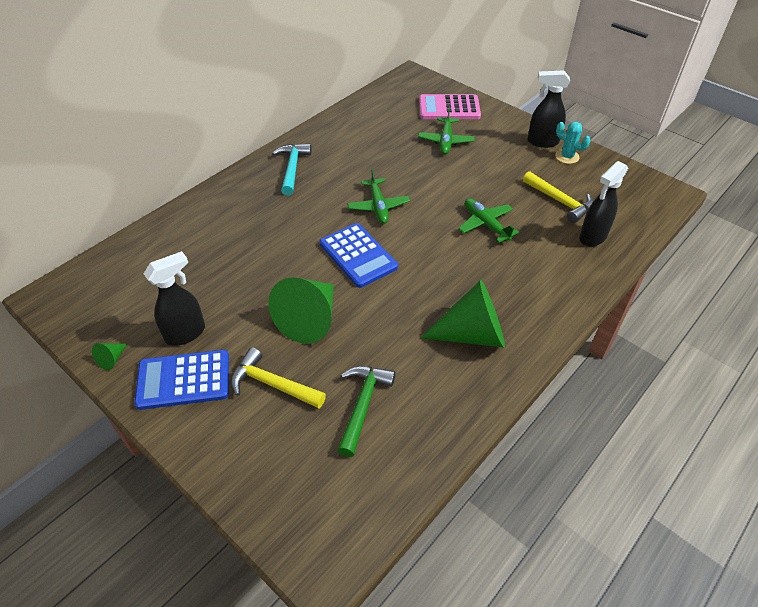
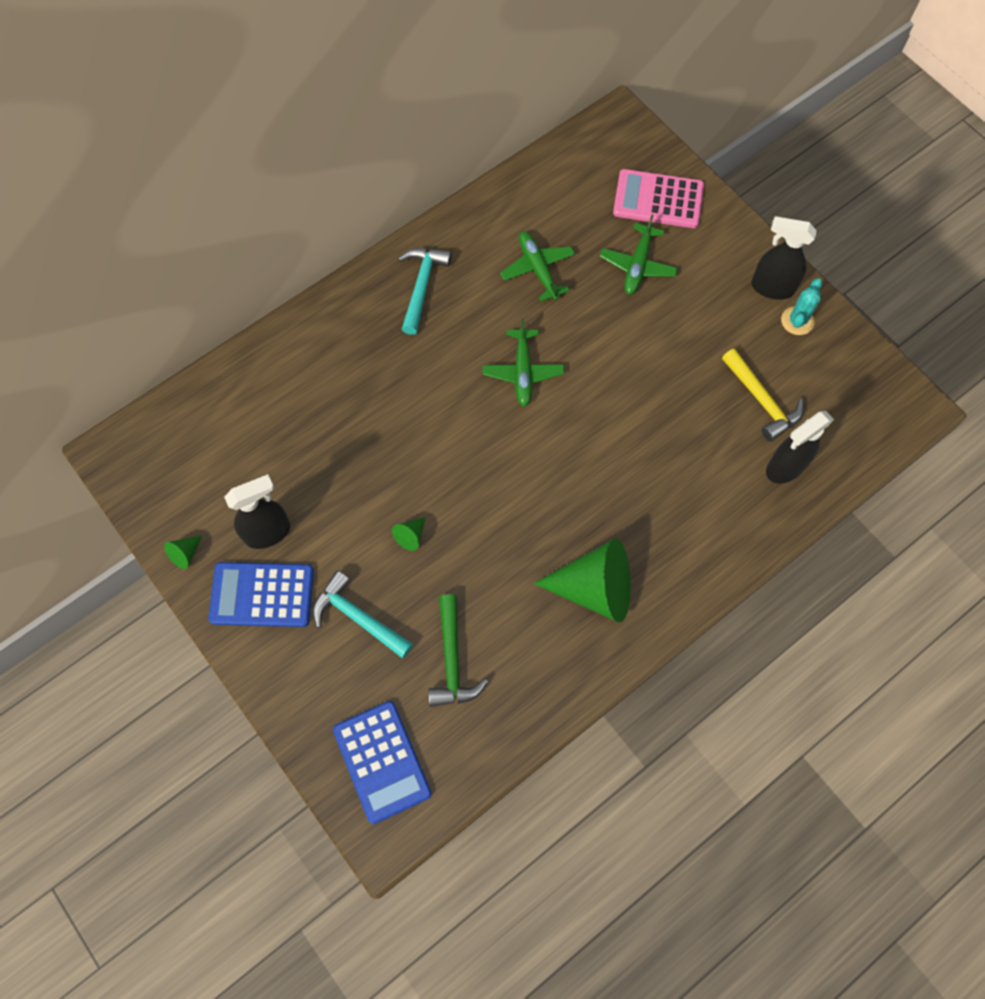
camera: 10 degrees right, 20 degrees up
(272, 384) = (358, 617): yellow hammer -> turquoise hammer
(310, 319) = (411, 536): green cone -> green cone, size x0.41
(358, 255) = (483, 449): blue calculator -> blue calculator (382, 761)
(363, 405) = (452, 660): green hammer -> green hammer turned 150 degrees clockwise
(486, 224) = (654, 424): green plane -> green plane (538, 269)
(567, 156) = (797, 321): turquoise cactus -> turquoise cactus turned 75 degrees clockwise

